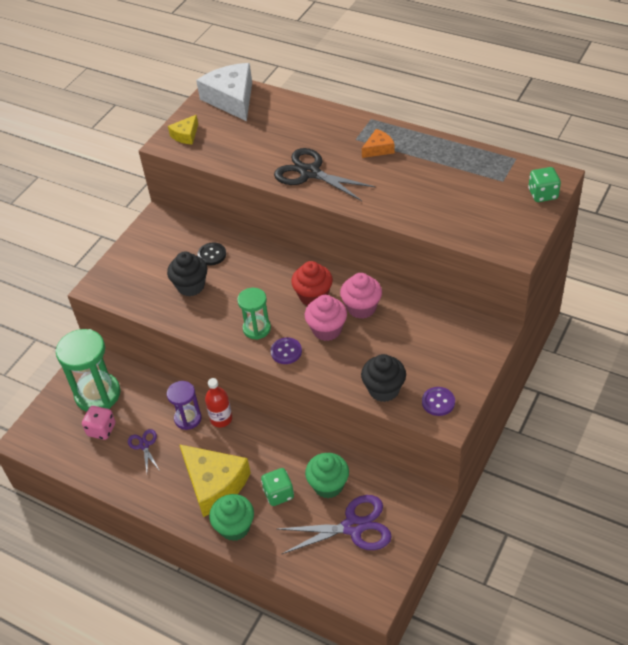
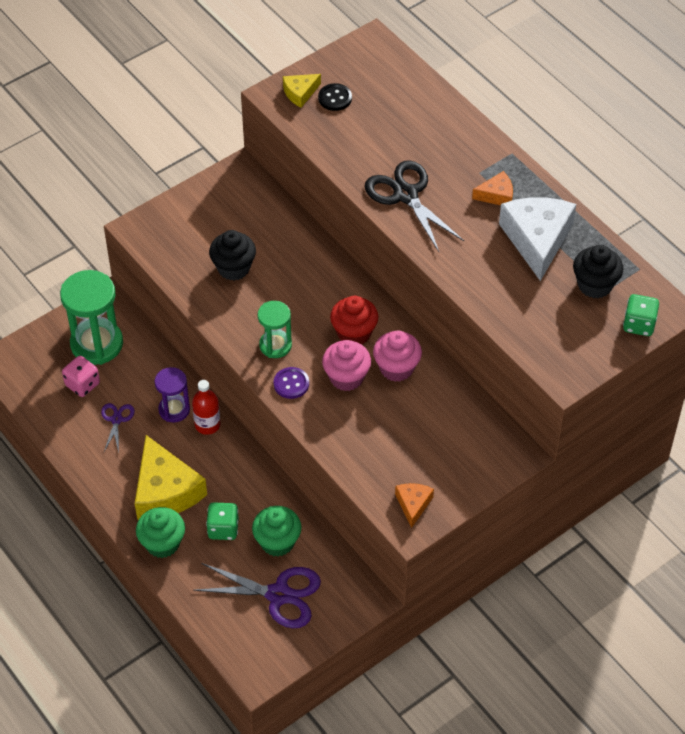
camera: 20 degrees right, 5 degrees up
(212, 255) = (274, 240): black button -> black button (335, 98)
(231, 99) = (374, 65): white cheese -> white cheese (537, 239)
(383, 389) = (366, 467): black cupcake -> black cupcake (595, 285)
(438, 402) = (413, 504): purple button -> orange cheese

